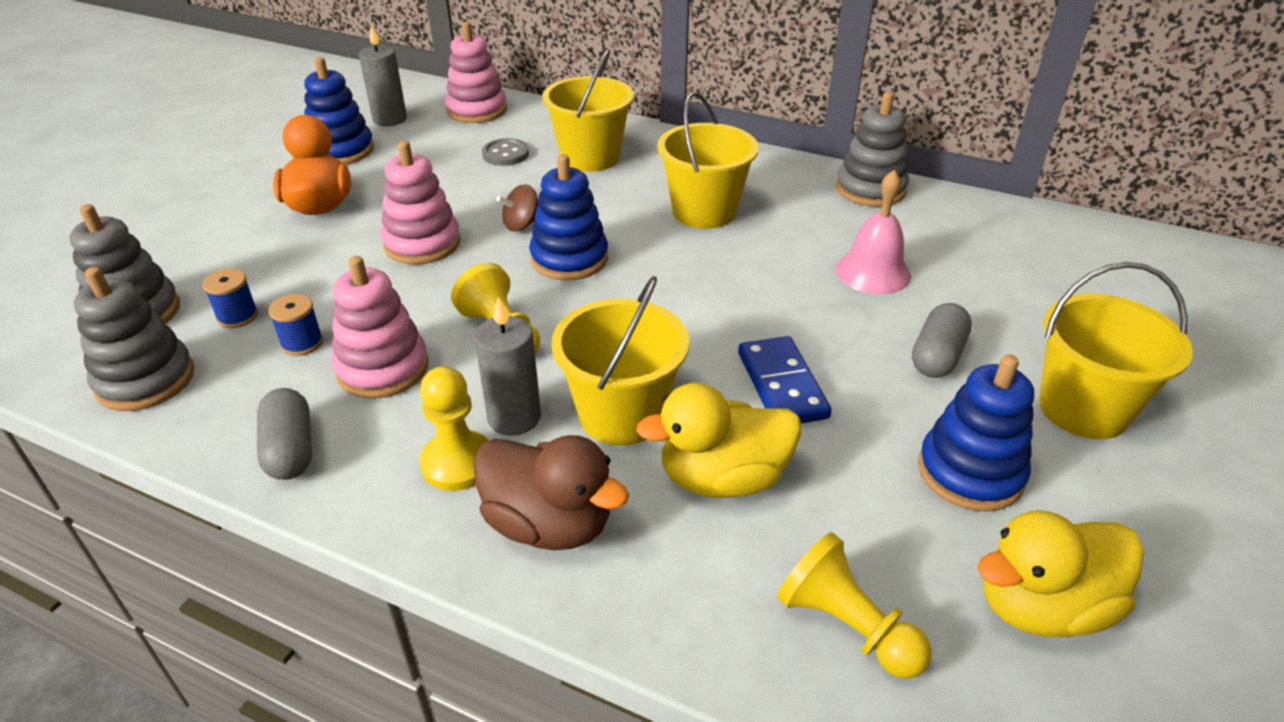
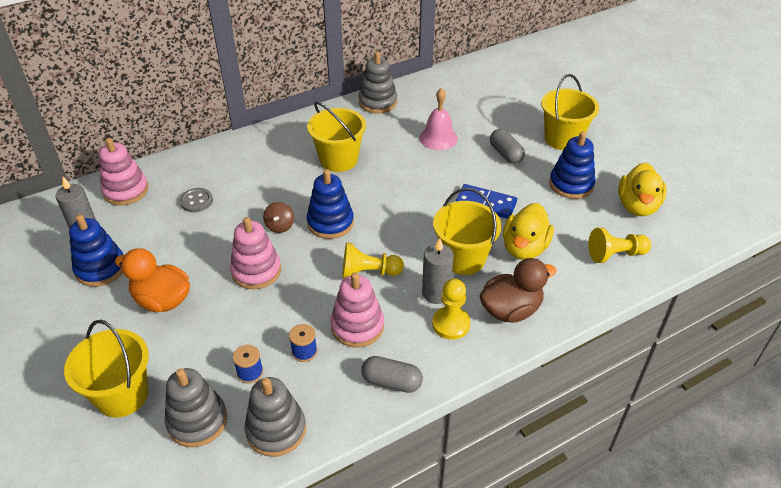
camera: 55 degrees left, 5 degrees up
(590, 157) = (240, 172): yellow bucket -> yellow bucket (122, 395)

